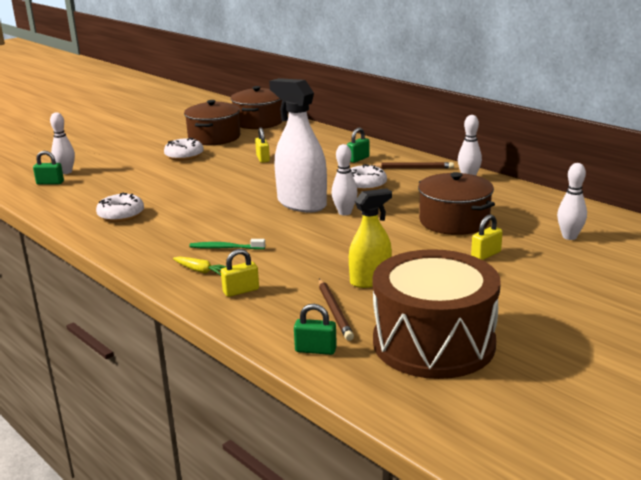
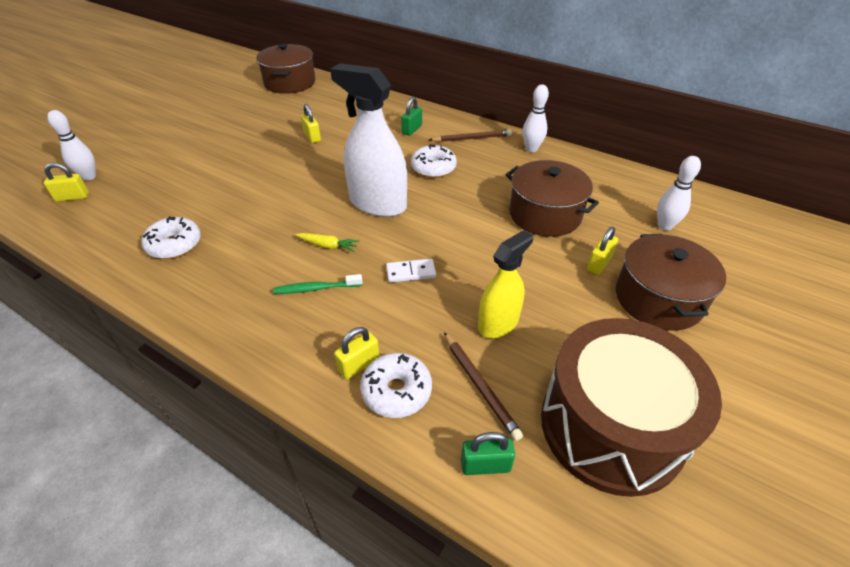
camera: 15 degrees left, 20 degrees up
(50, 183) = (72, 197): green padlock -> yellow padlock
(184, 156) = (224, 139): white donut -> white donut (396, 391)
(200, 271) = (299, 334): yellow carrot -> yellow carrot (328, 246)
(214, 137) = (249, 108): brown pot -> brown pot (658, 299)
(310, 246) = (411, 272): none -> white domino
(344, 212) = (428, 213): white bowling pin -> none

